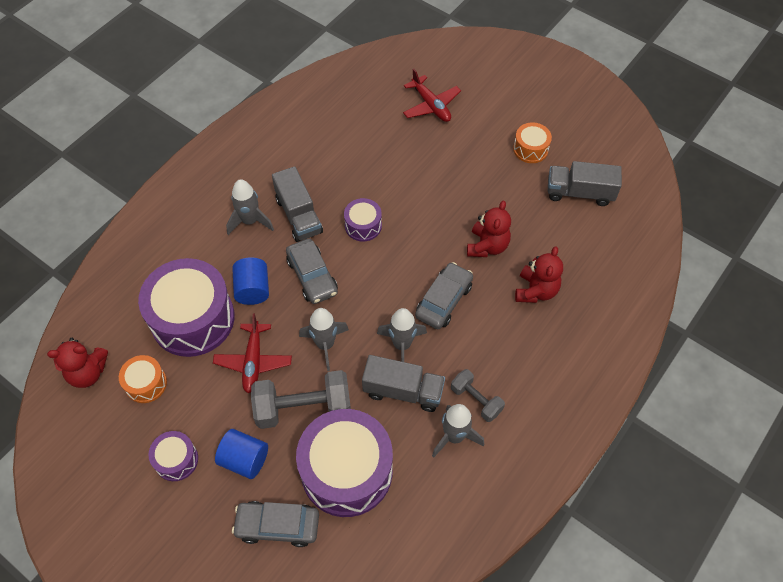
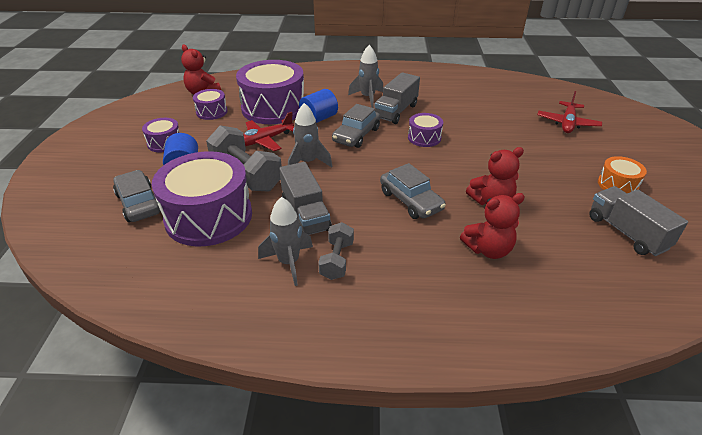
camera: 55 degrees right, 20 degrees down
(146, 384) = (212, 112): orange drum -> purple drum
(402, 345) = (346, 197): grey rocket -> none
(444, 300) = (411, 201): grey car -> grey car turned 60 degrees clockwise

